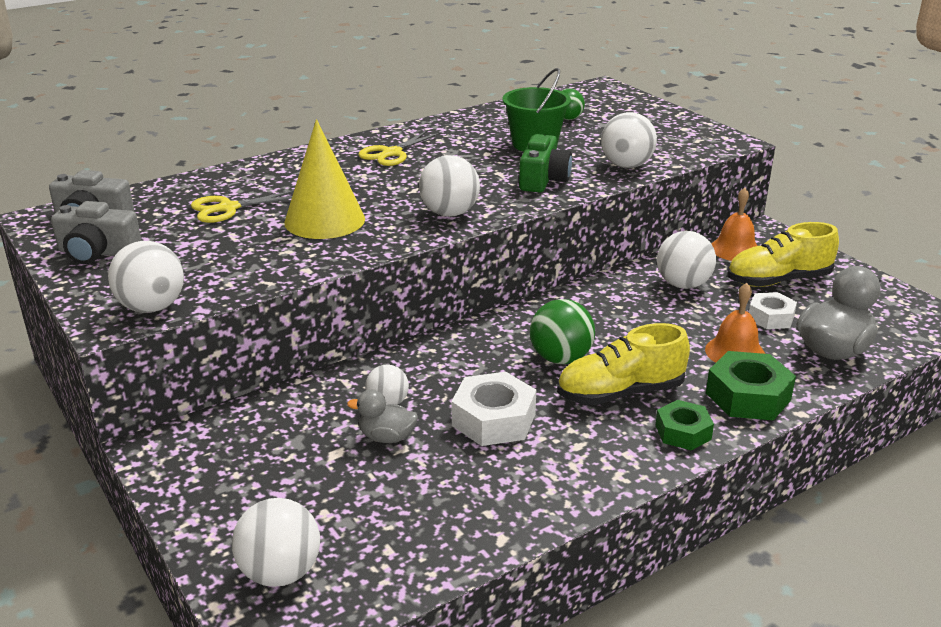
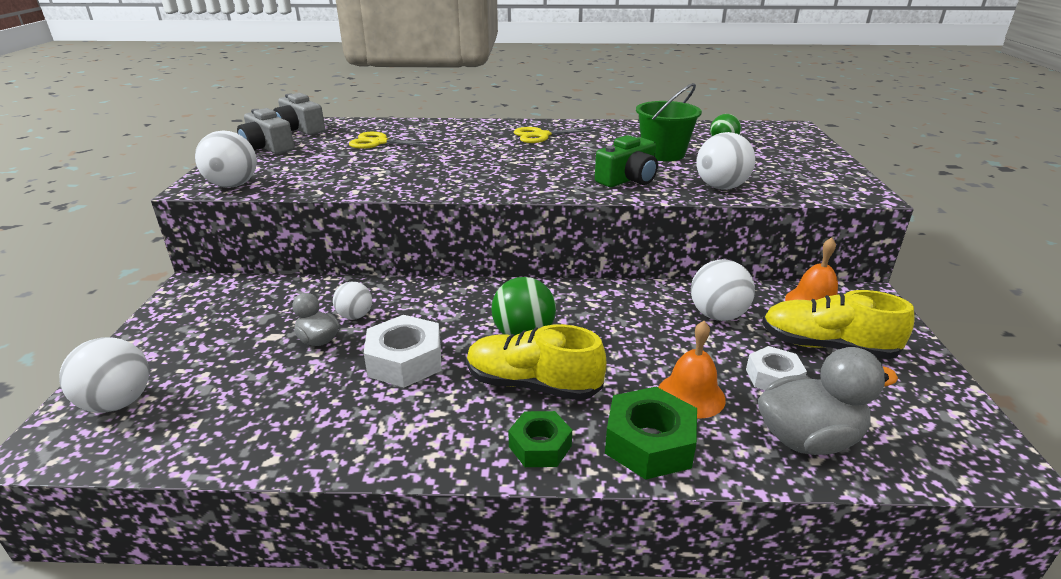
camera: 35 degrees right, 0 degrees up
(324, 220) = (422, 164): yellow cone -> none
(449, 213) = (513, 183): white ball -> none

